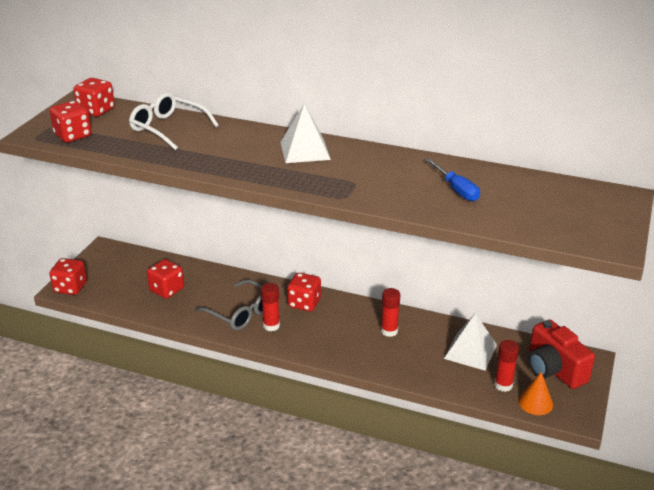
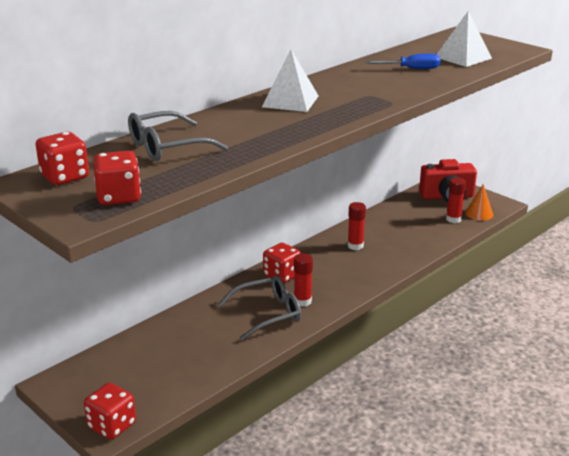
camera: 65 degrees left, 5 degrees down
(167, 290) = (185, 352): red dice -> none
(168, 128) = (168, 147): white glasses -> grey glasses
(470, 351) = (406, 220): white pyramid -> white pyramid (463, 57)

